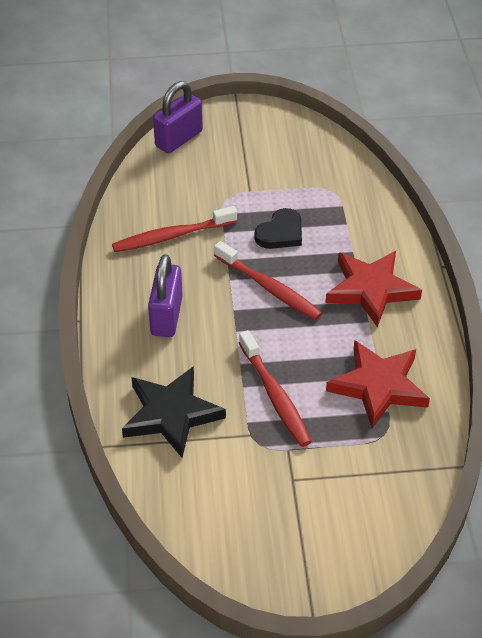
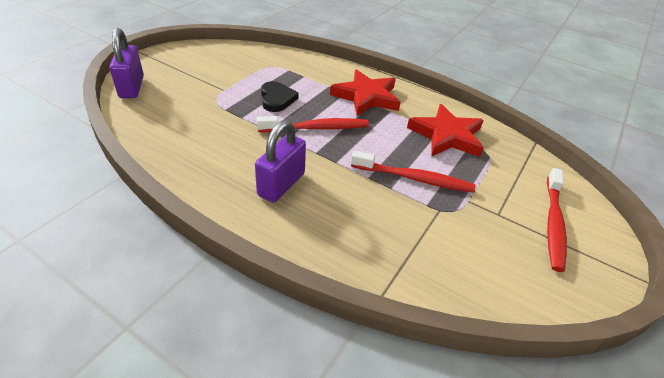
camera: 55 degrees left, 5 degrees down
(166, 316) = (281, 184): purple padlock -> purple padlock turned 75 degrees clockwise
(171, 414) = (382, 239): black star -> none
(172, 236) = (211, 139): red toothbrush -> red toothbrush (553, 223)

